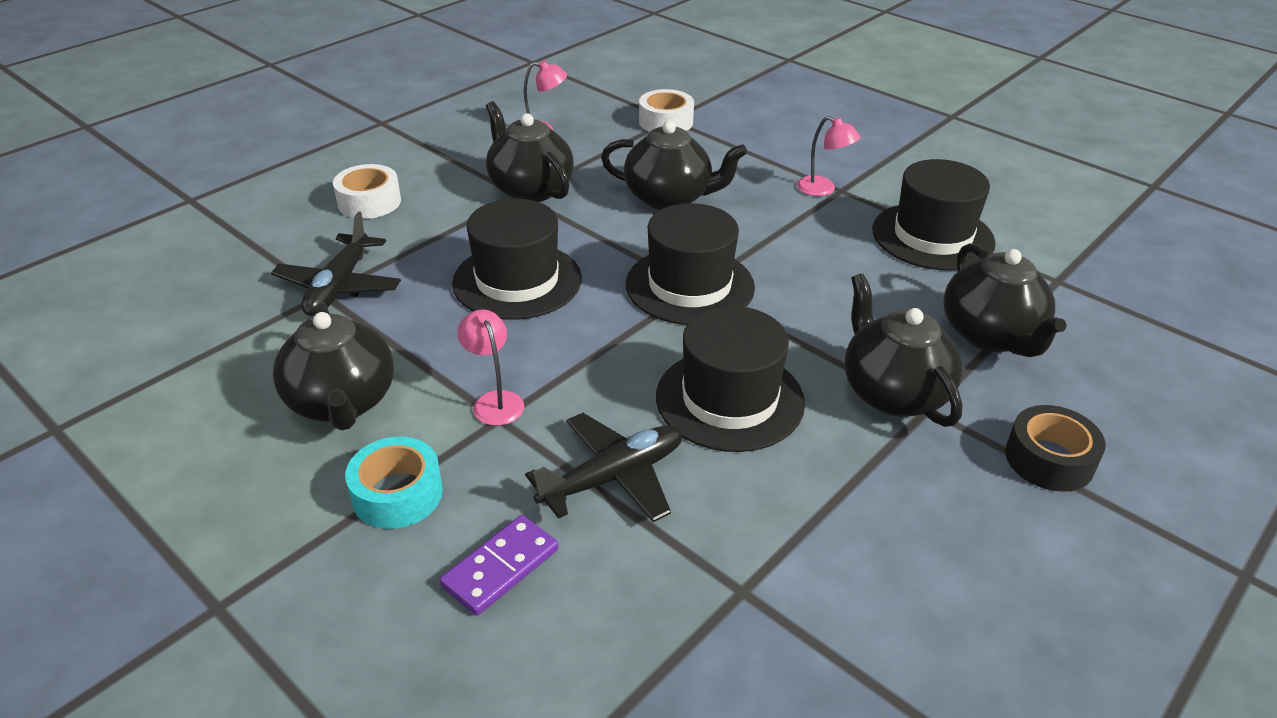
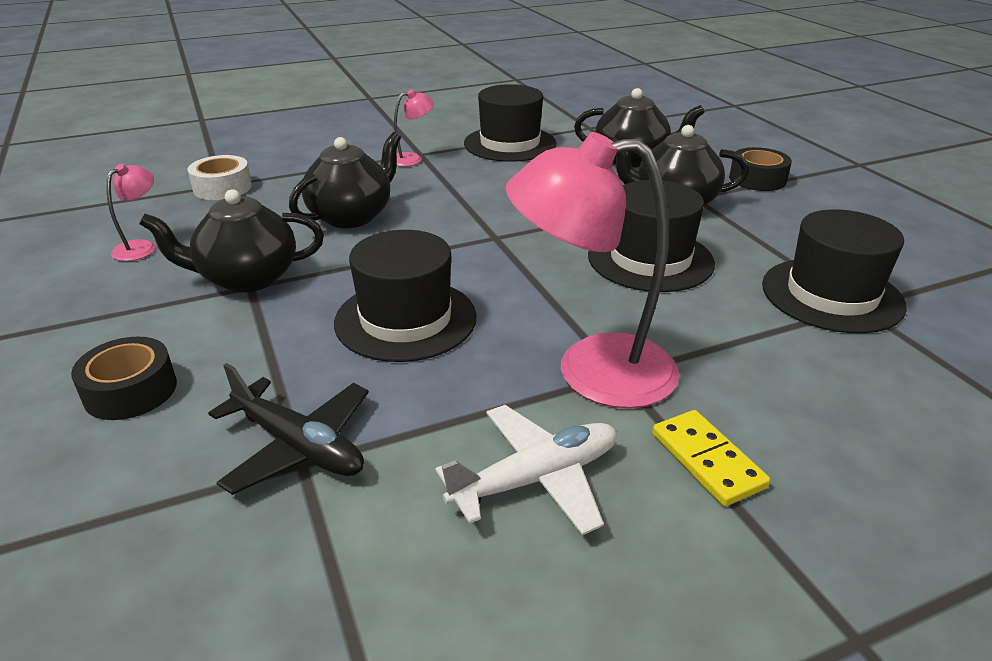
camera: 65 degrees left, 5 degrees down
(342, 403) = (536, 479): black teapot -> white plane
(369, 202) = (130, 391): white tape -> black tape
(397, 494) = (707, 460): turquoise tape -> yellow domino
(494, 401) = (591, 371): pink lamp -> pink lamp, size x2.22
(501, 568) = (822, 413): purple domino -> none
(613, 477) = (723, 331): black plane -> none
(690, 285) = (491, 239): black hat -> black hat (831, 295)

